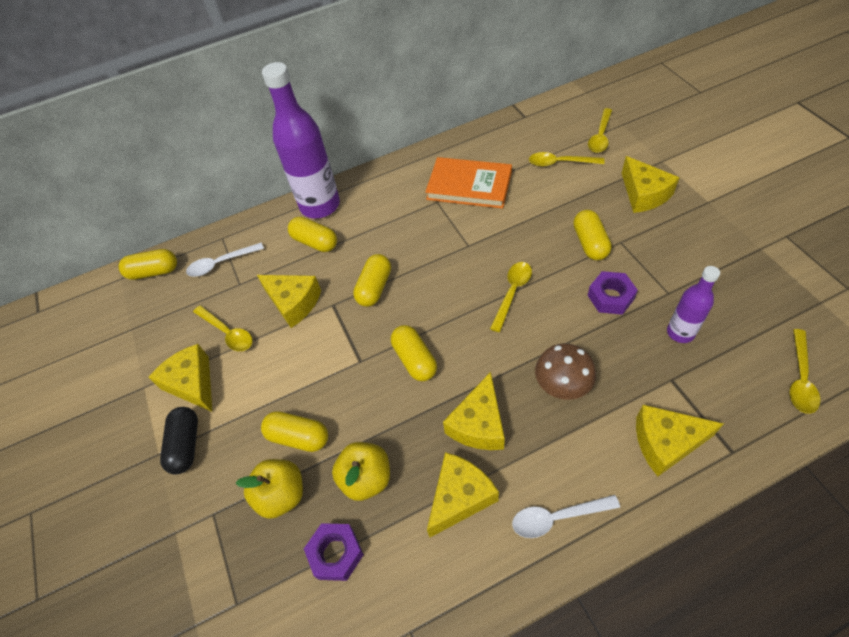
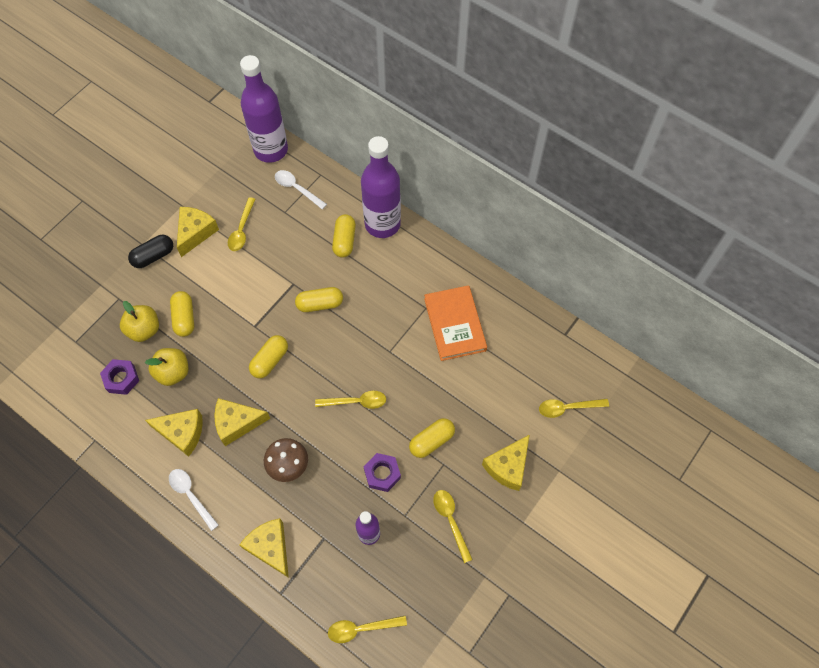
camera: 55 degrees right, 10 degrees up
(154, 272) = (271, 150): yellow capsule -> purple bottle
(294, 303) = (283, 257): yellow cheese -> none
(560, 163) = (516, 386): yellow spoon -> yellow spoon (451, 521)

